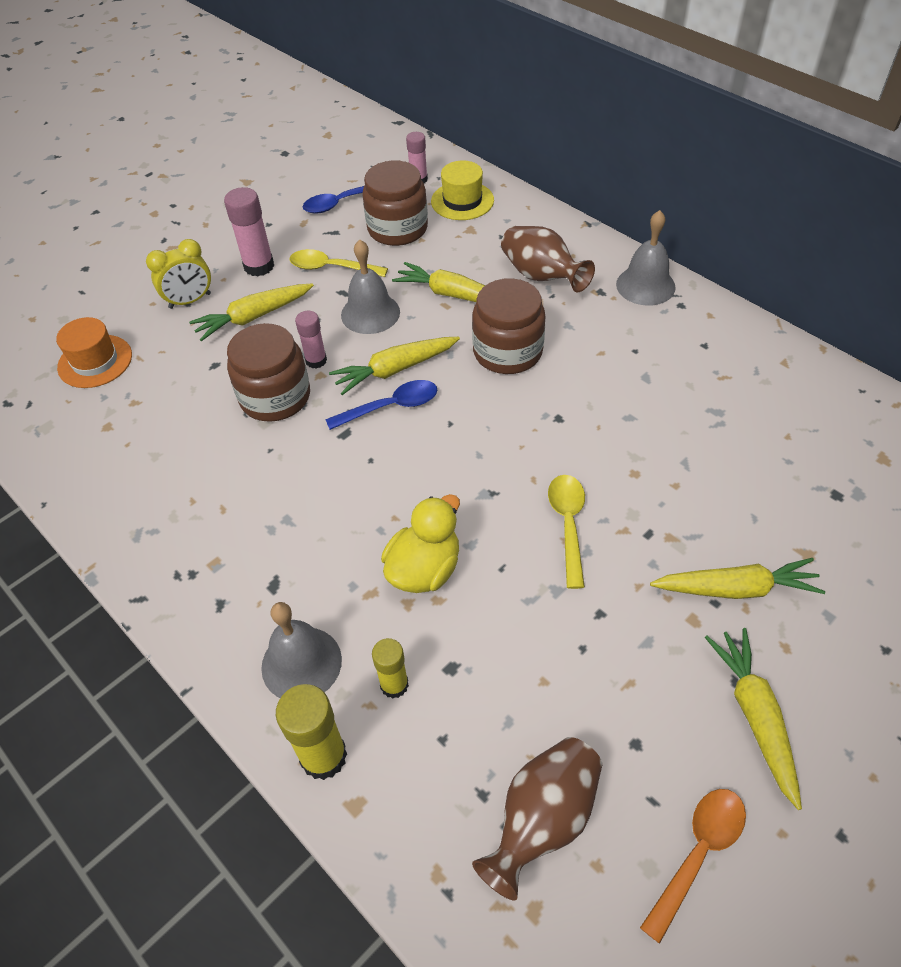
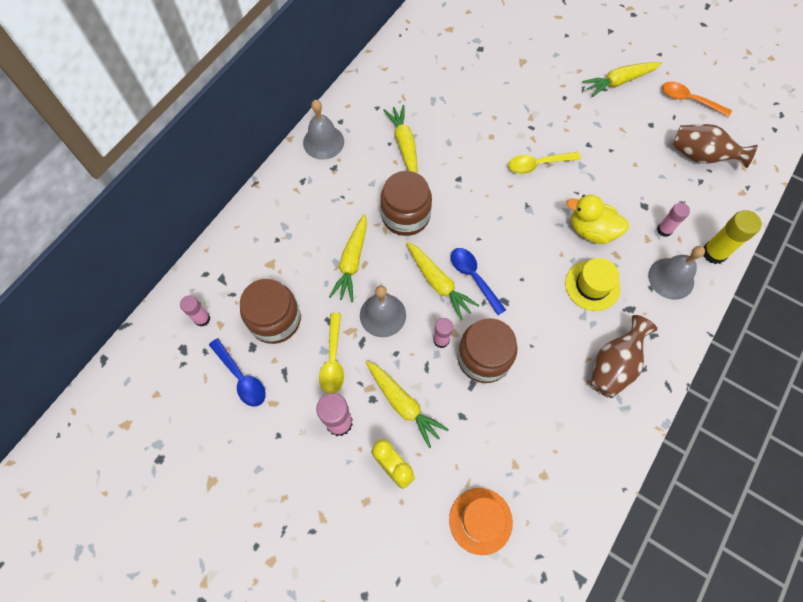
camera: 105 degrees left, 15 degrees up
(394, 685) = (664, 230): yellow glue stick -> pink glue stick
(462, 201) = (232, 277): yellow hat -> yellow hat (592, 285)
(541, 276) = (322, 206): brown vase -> brown vase (614, 365)
(736, 588) = (553, 89): yellow carrot -> yellow carrot (404, 145)

